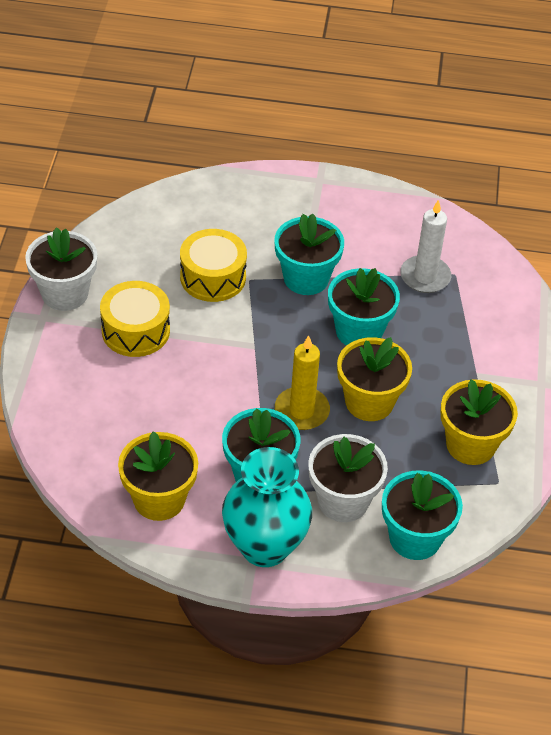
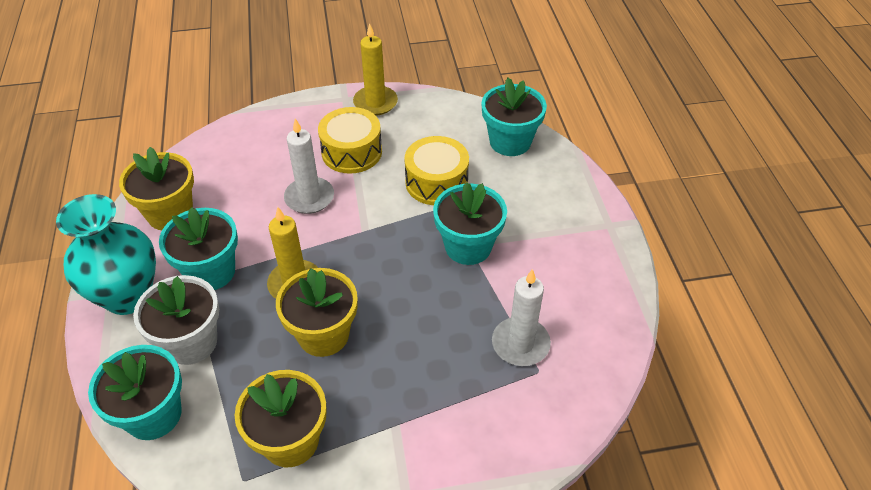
camera: 75 degrees right, 0 degrees up
(65, 293) = (375, 103): white flower pot -> yellow candle
(189, 378) = (309, 198): none -> white candle
(359, 331) = (415, 304): turquoise flower pot -> turquoise flower pot (510, 142)

